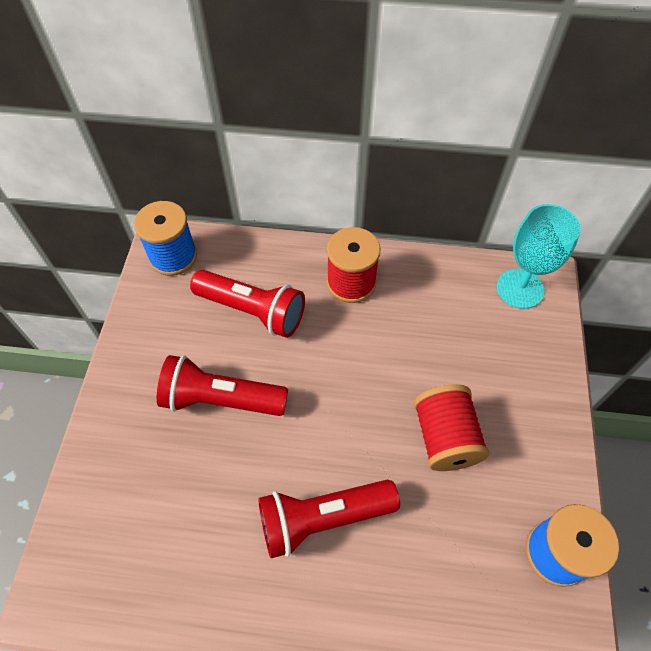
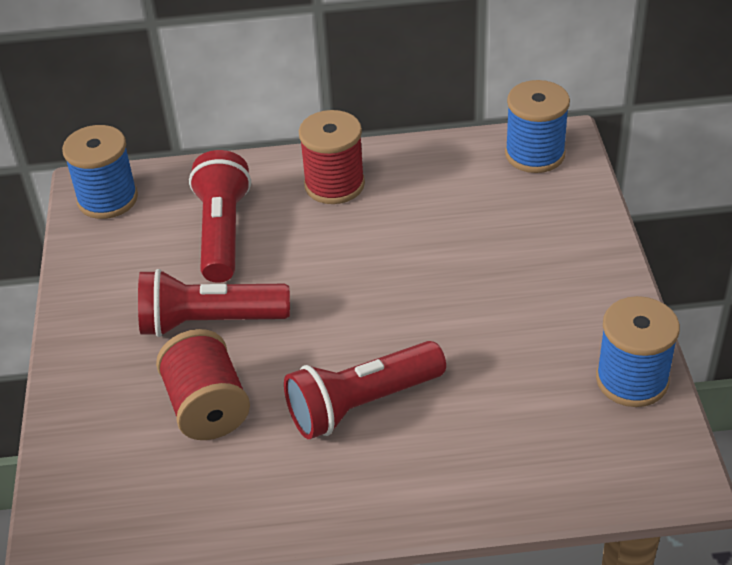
camera: 10 degrees left, 15 degrees down
(252, 311) = (222, 233): red flashlight -> red flashlight turned 105 degrees counterclockwise
(445, 437) = (483, 305): red spool -> red spool (207, 407)
(520, 288) = (534, 154): turquoise goblet -> blue spool

